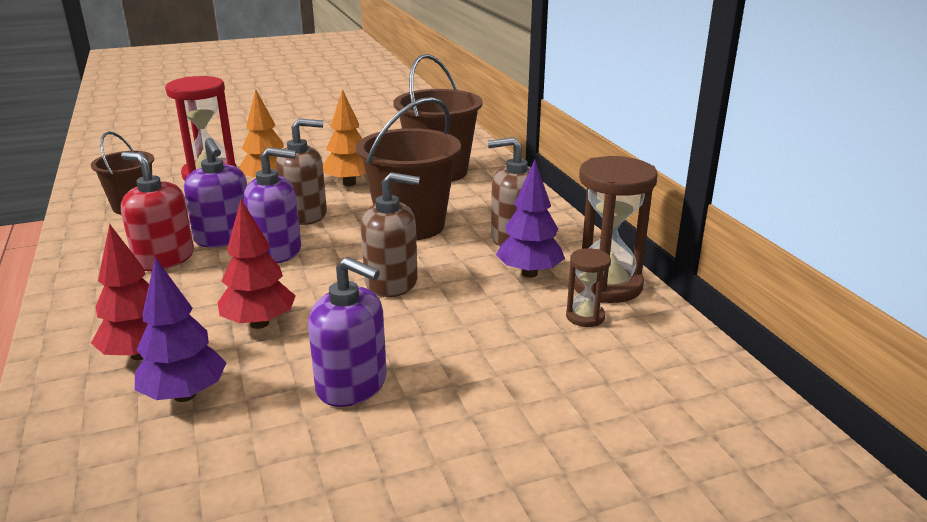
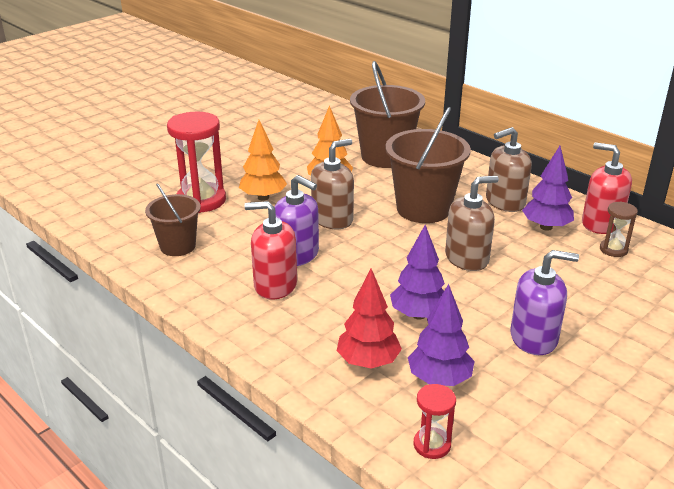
camera: 25 degrees left, 5 degrees up
(75, 462) = (432, 445): none -> red hourglass
(259, 323) = (418, 315): red tree -> purple tree
(277, 251) = (353, 255): purple soap dispenser -> none
(606, 285) = (601, 223): brown hourglass -> red soap dispenser

